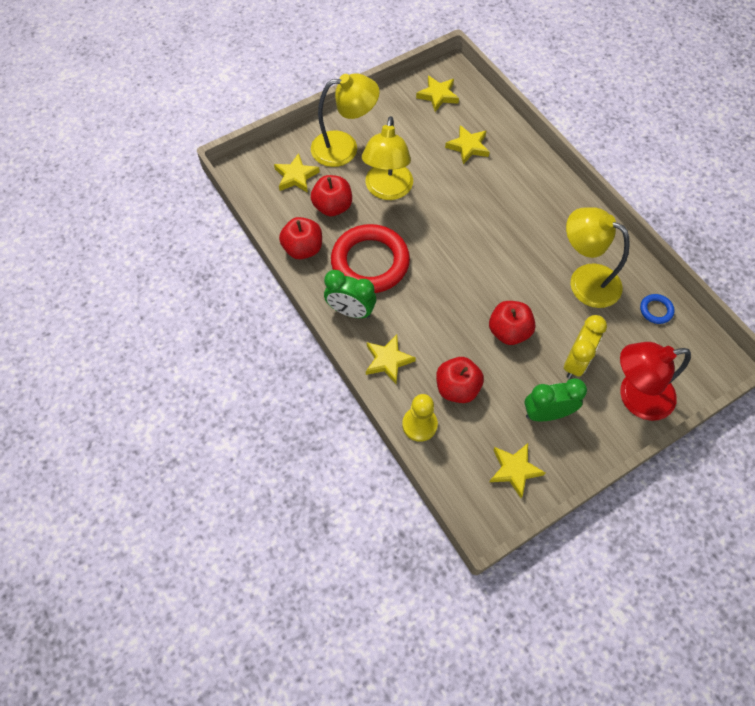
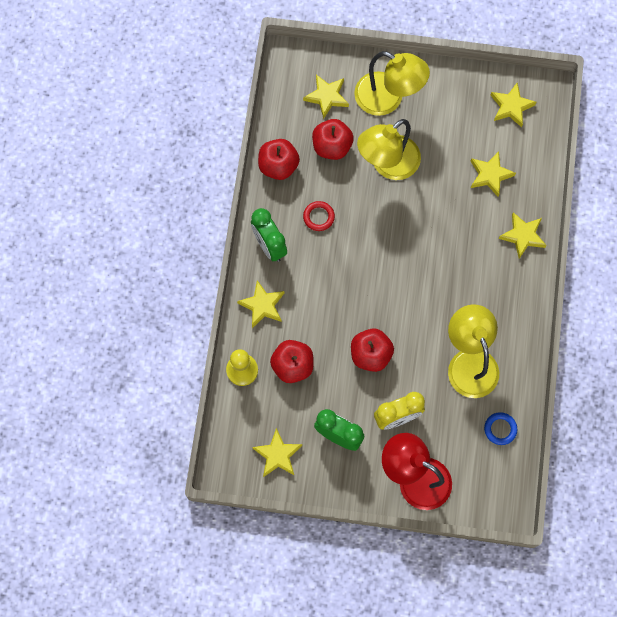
camera: 40 degrees right, 10 degrees up
(370, 262) = (318, 217): red ring -> red ring, size x0.41
(531, 169) = (523, 236): none -> yellow star

